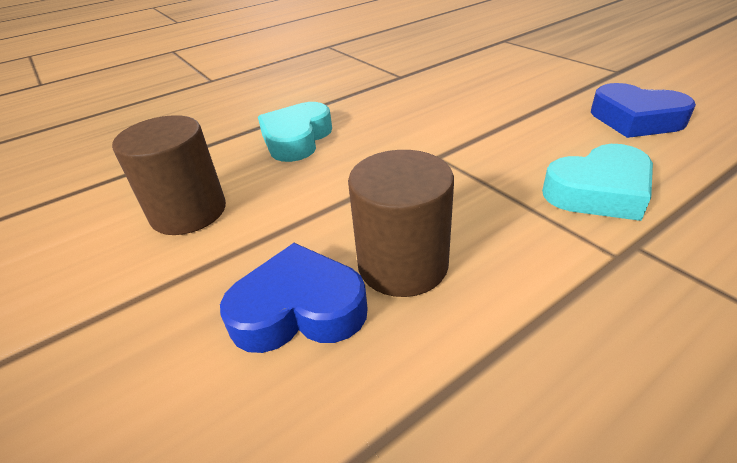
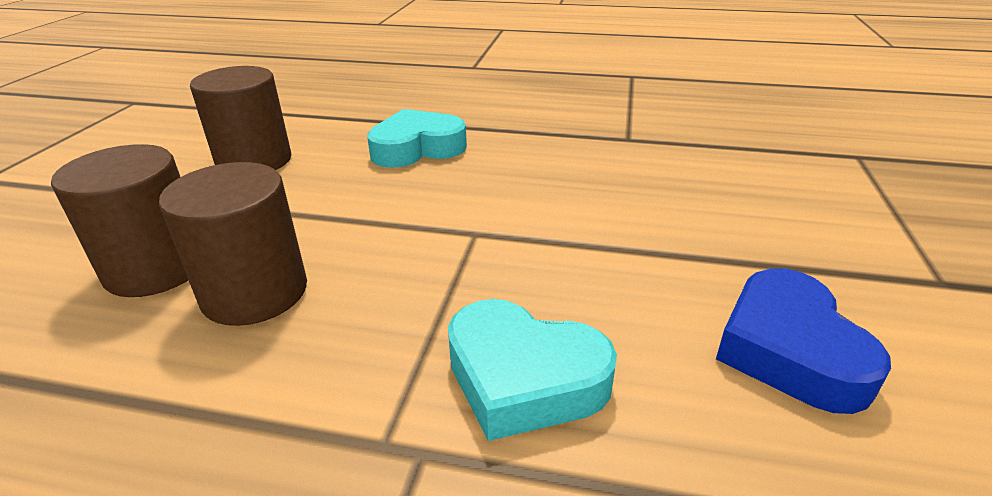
camera: 45 degrees right, 5 degrees down
(299, 309) = (156, 268): blue heart -> brown cylinder

